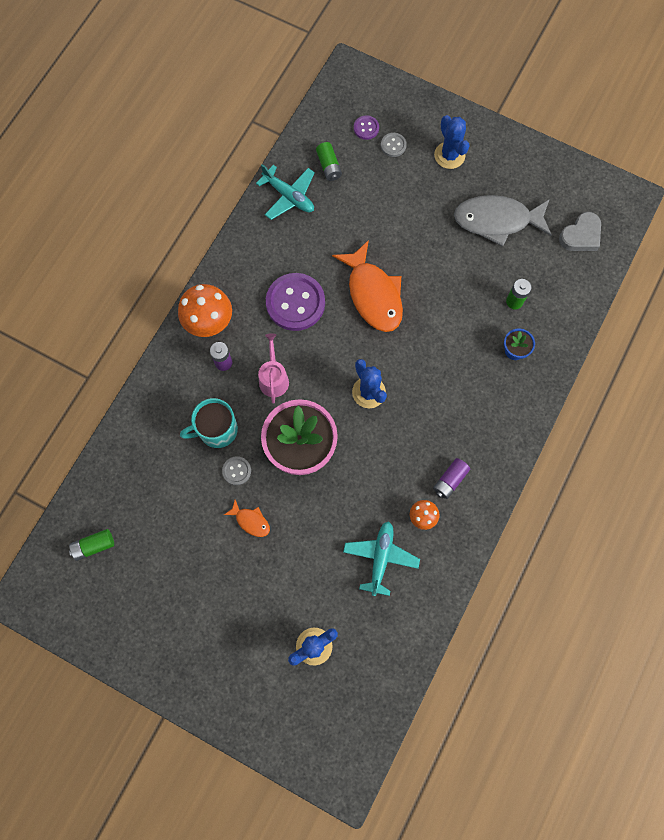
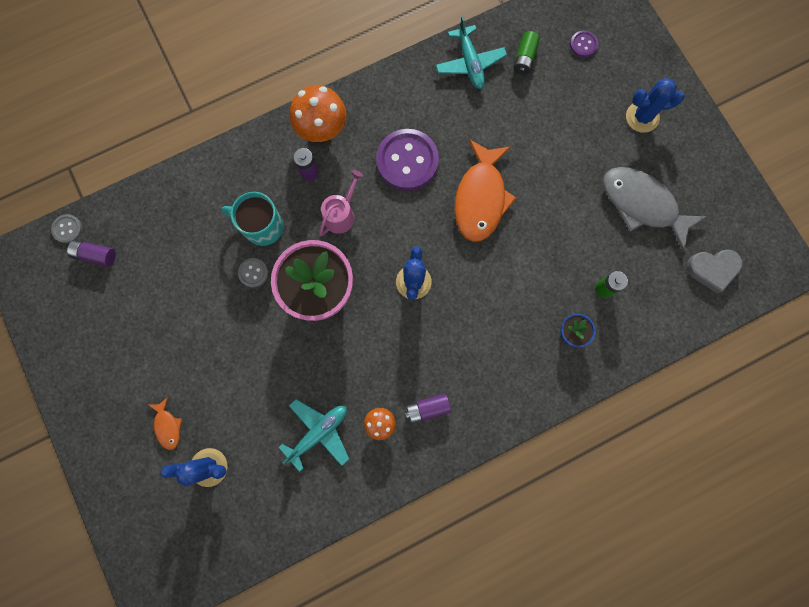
camera: 35 degrees right, 5 degrees up
(94, 546) = (96, 255): green battery -> purple battery
(251, 521) = (234, 323): orange fish -> orange fish (168, 426)
(393, 145) = (596, 76): grey button -> grey button (67, 229)
(449, 155) = (642, 117): blue cactus -> blue cactus turned 75 degrees clockwise

